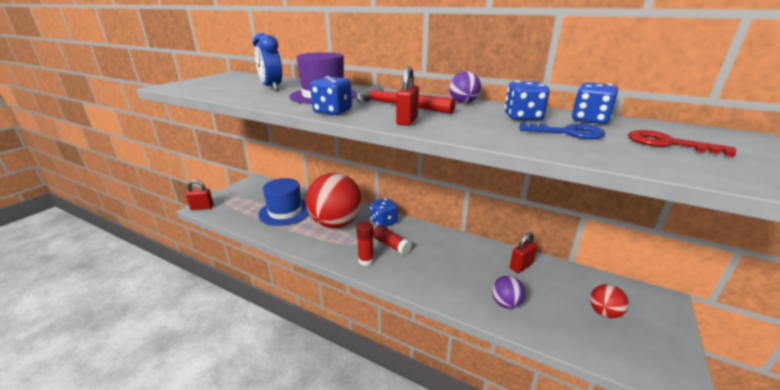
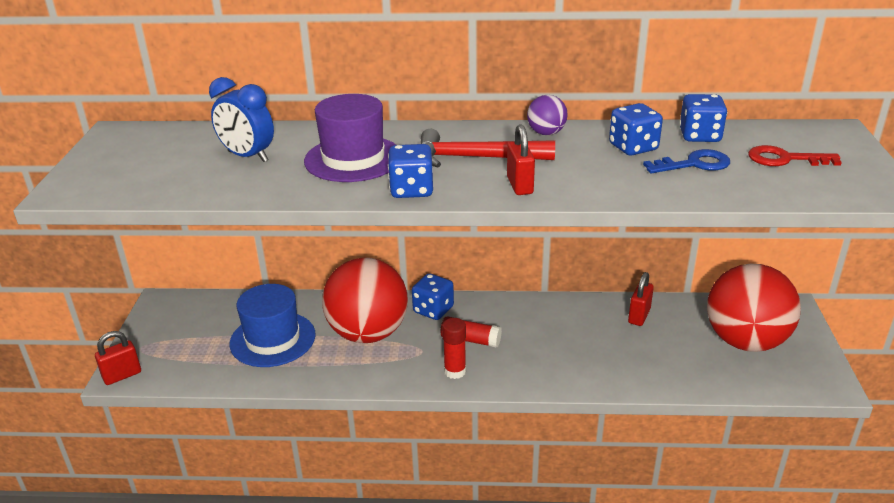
camera: 25 degrees left, 5 degrees up
(505, 303) = (648, 366): purple ball -> none
(604, 312) = (745, 341): red ball -> red ball, size x2.33

